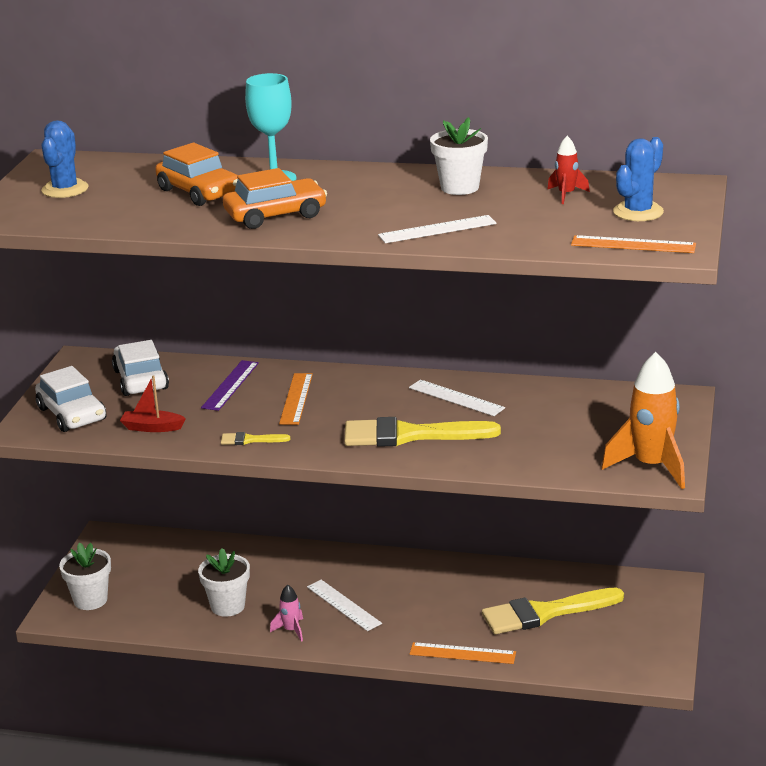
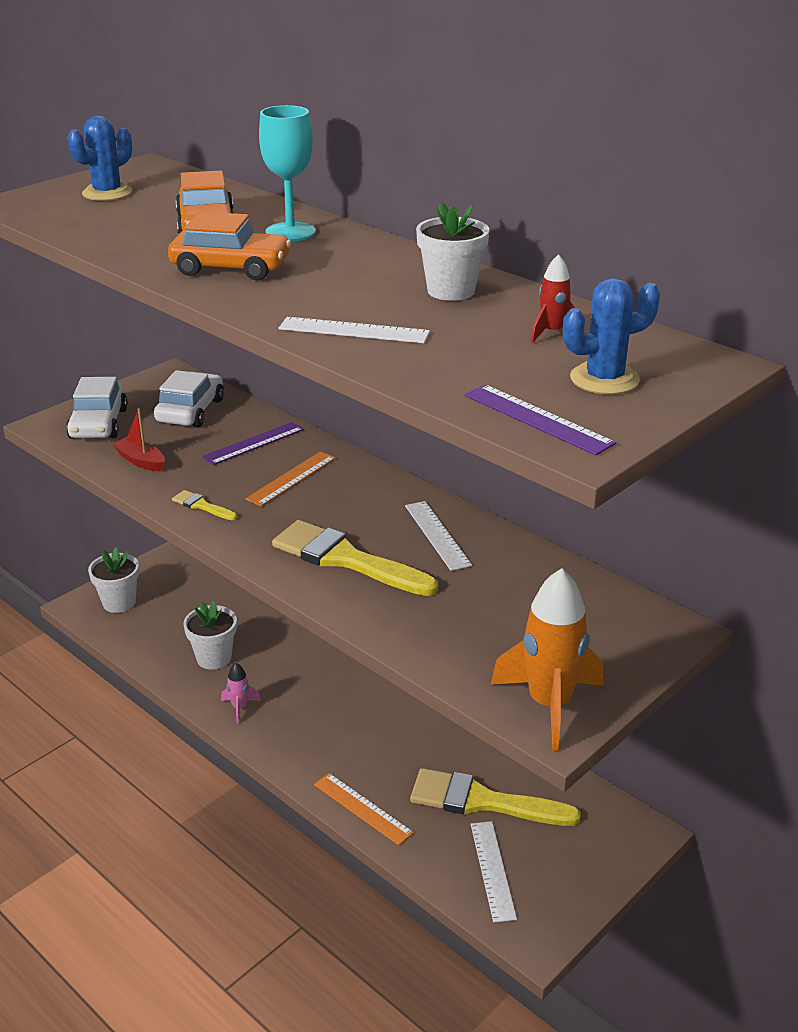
camera: 30 degrees right, 5 degrees up
(343, 605) = (308, 702): white ruler -> white ruler (492, 870)
(633, 244) = (537, 419): orange ruler -> purple ruler

